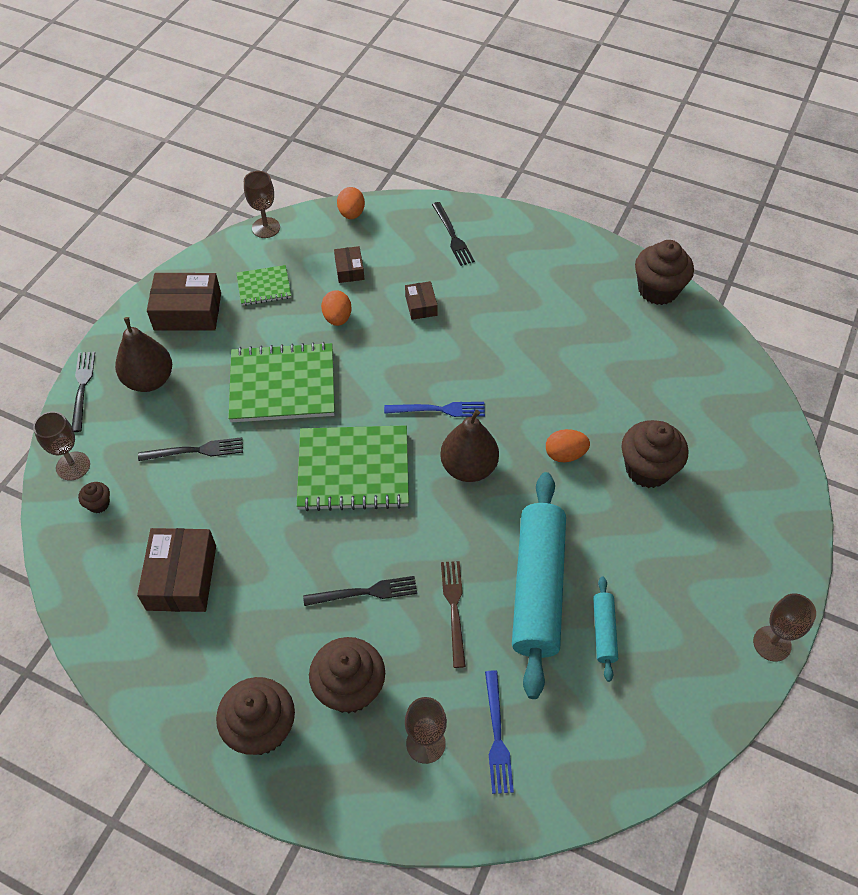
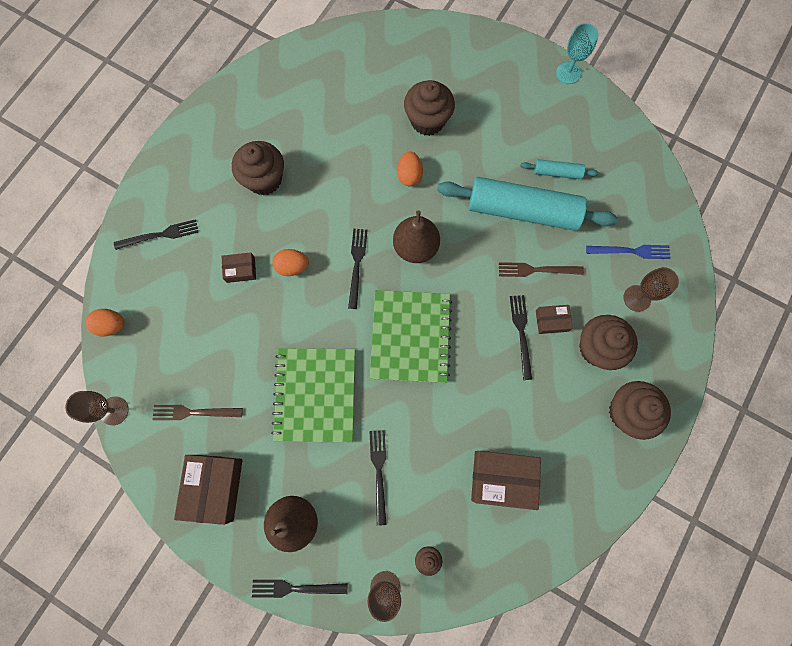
camera: 85 degrees left, 20 degrees up
(264, 287) = (194, 412): green notebook -> brown fork
(337, 318) = (244, 344): orange egg -> orange egg (292, 267)
(349, 270) = (186, 331): brown box -> brown box (551, 321)
(439, 410) = (357, 265): blue fork -> black fork
(658, 290) = (253, 80): brown cupcake -> brown cupcake (264, 179)
(772, 643) = (568, 73): brown goblet -> turquoise goblet

